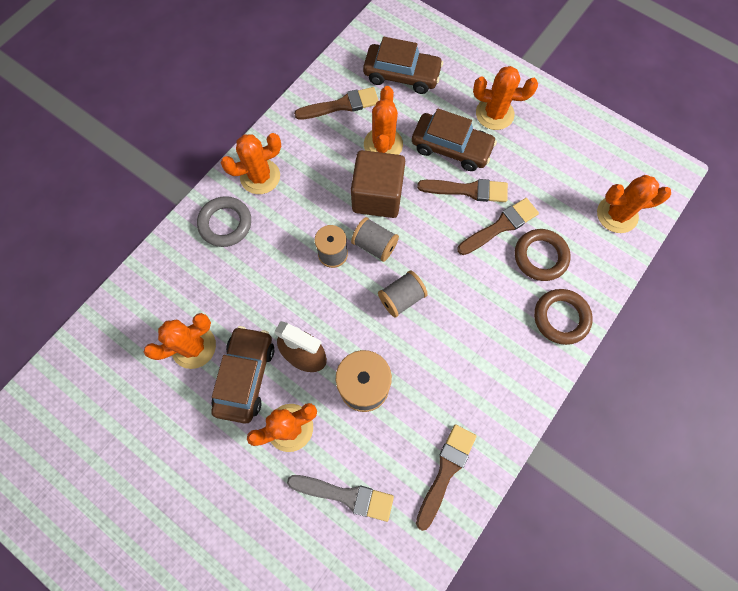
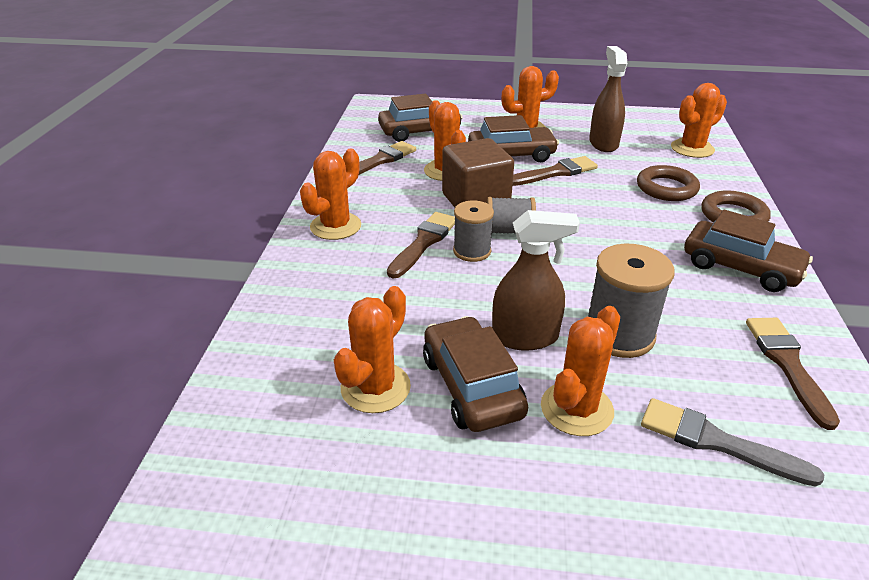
camera: 30 degrees left, 35 degrees down
(225, 223) = (324, 271): grey ring -> none
(346, 495) = (716, 442): grey brush -> grey brush turned 135 degrees counterclockwise
(401, 298) = (578, 256): grey spool -> none
(500, 226) = (610, 183): brown brush -> brown brush (424, 242)
(506, 374) = (740, 267): none -> brown car
(544, 168) = (603, 143): none -> brown spray bottle

